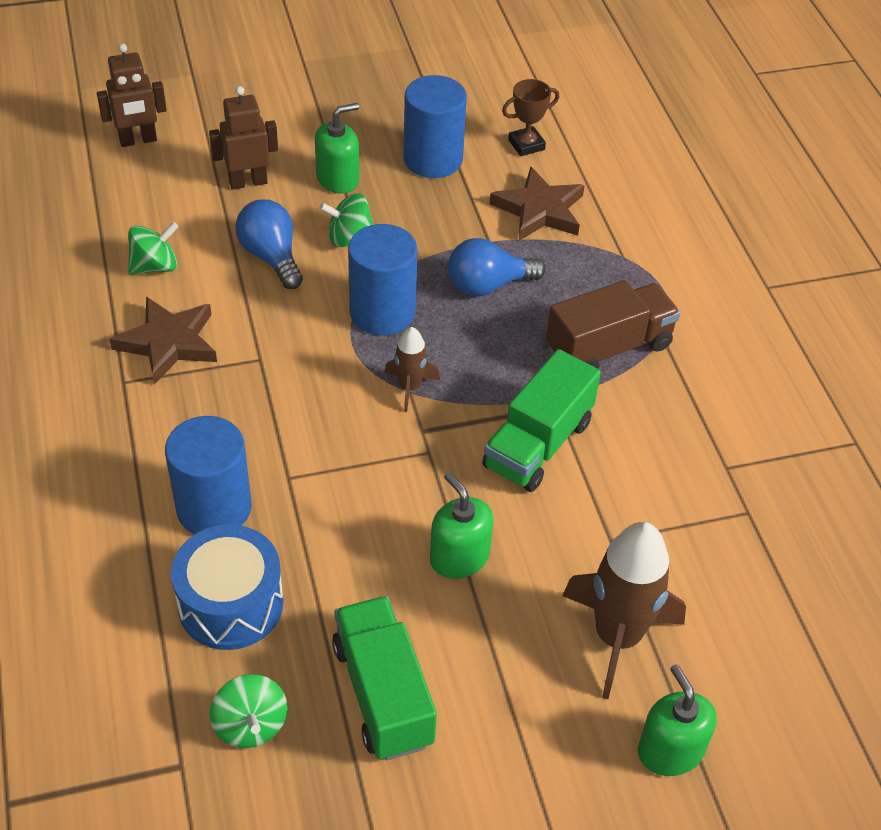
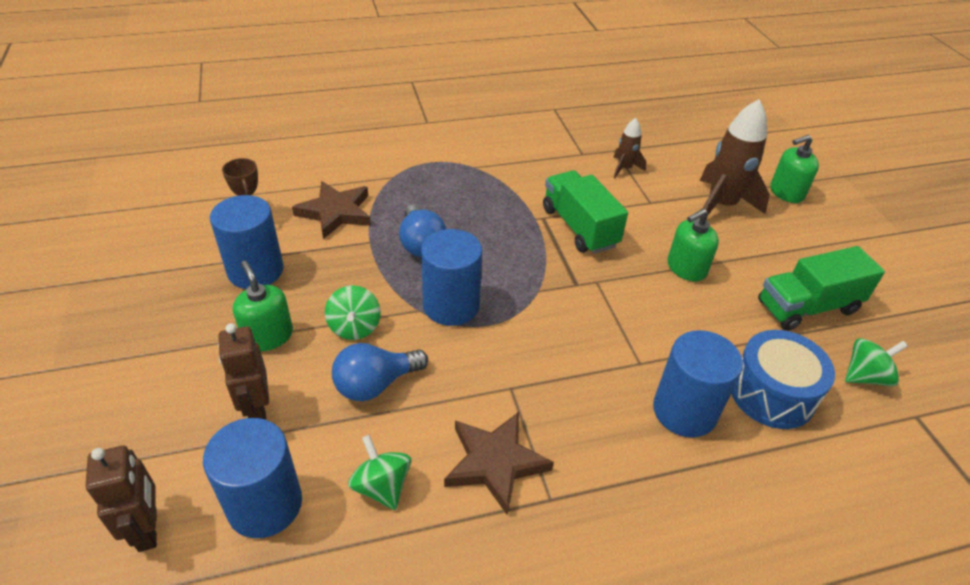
camera: 90 degrees left, 5 degrees down
(149, 198) = (265, 504): none -> blue cylinder
(410, 387) = (534, 290): brown rocket -> brown rocket (624, 168)
(538, 444) = (579, 227): green truck -> green truck turned 150 degrees counterclockwise
(608, 347) = (485, 190): brown truck -> none

